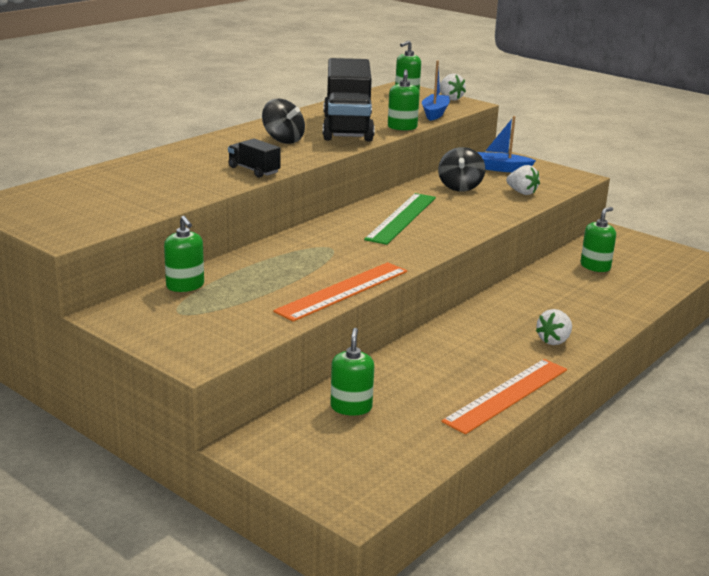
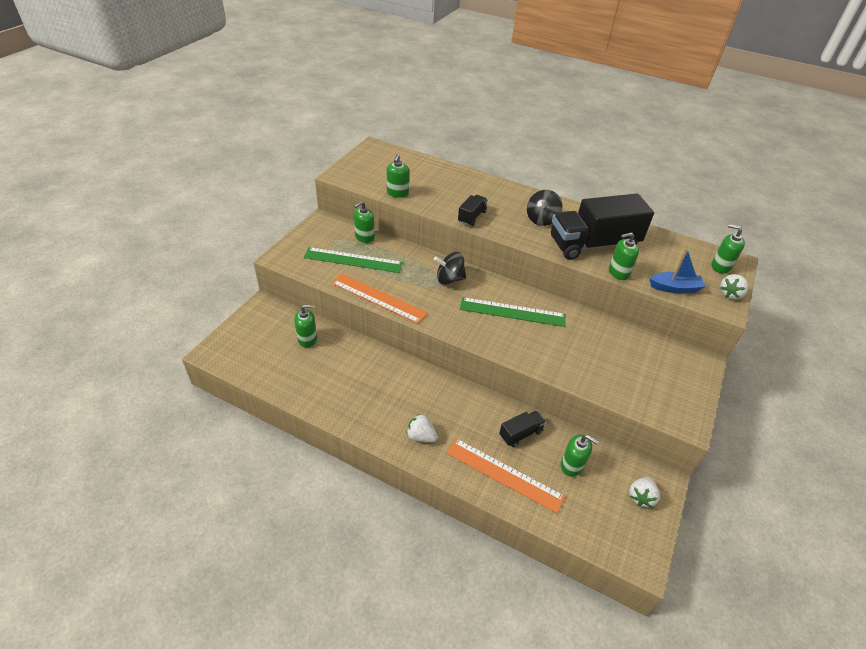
camera: 75 degrees right, 20 degrees up
(158, 203) = (397, 193): none -> green soap dispenser
(242, 300) = (353, 260): none -> green ruler
(460, 187) = (600, 339): black spinning top -> black spinning top (449, 279)
(501, 169) = (666, 364): blue boat -> none
(507, 395) = (336, 411): orange ruler -> orange ruler (504, 474)
(522, 192) = (614, 380): white strawberry -> white strawberry (641, 497)
(552, 284) = (520, 434): none -> black truck

